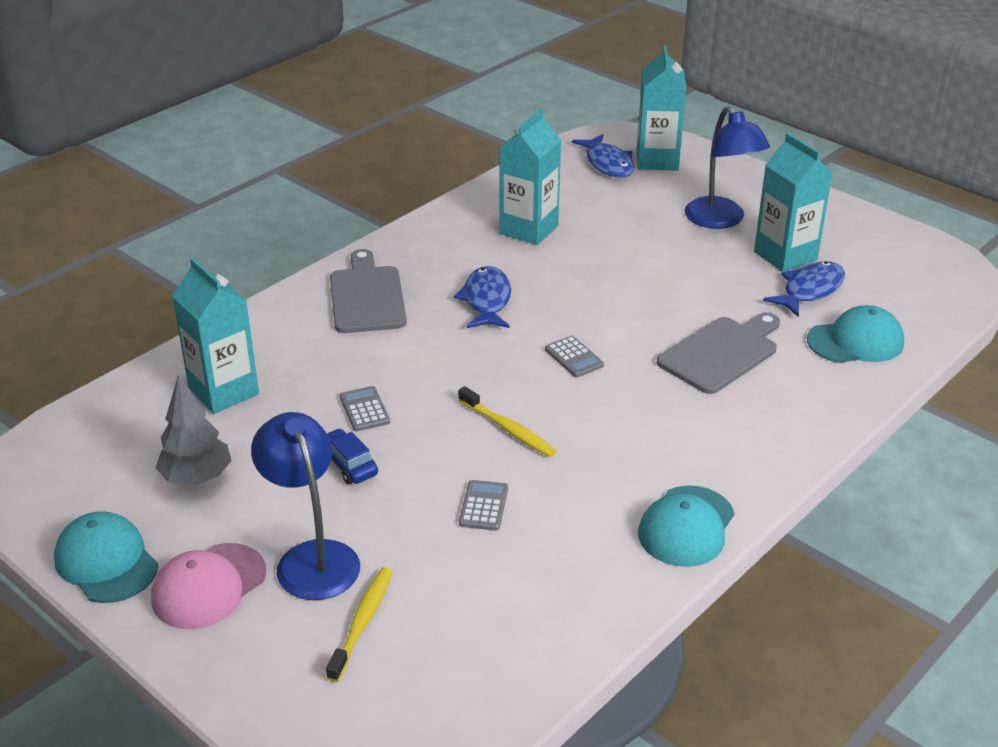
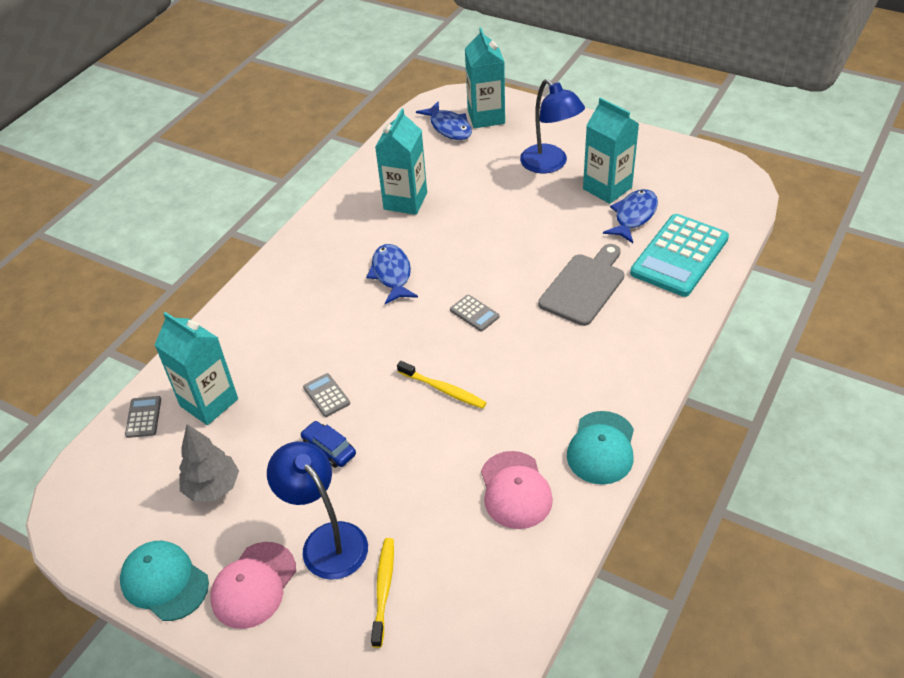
camera: 10 degrees left, 10 degrees up
(367, 297) = (296, 289): grey cutting board -> none
(483, 506) = (445, 463): grey calculator -> grey calculator (143, 417)
(561, 550) = (515, 490): none -> pink cap
(855, 341) = (679, 256): turquoise cap -> turquoise calculator

